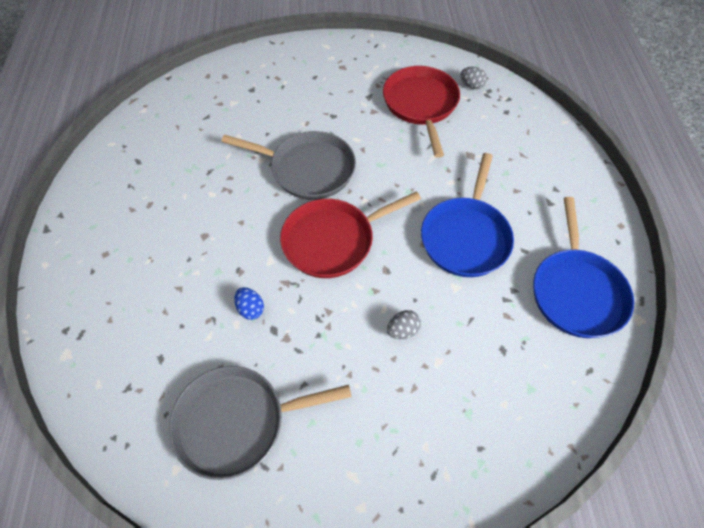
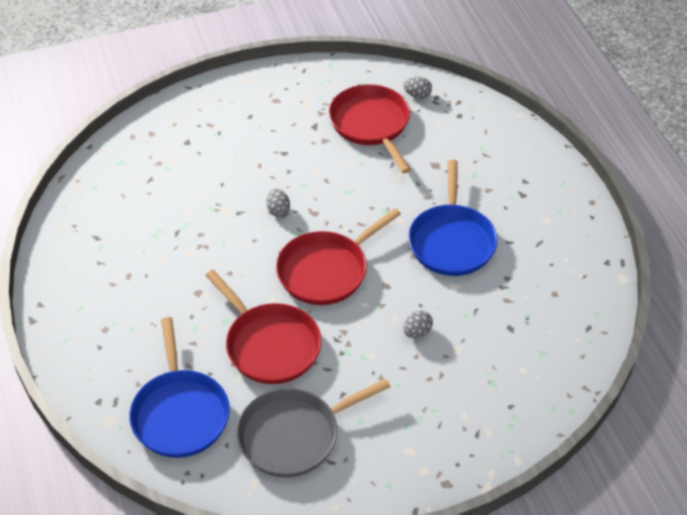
camera: 15 degrees left, 10 degrees down
(251, 309) = (270, 345): blue egg -> red pan
(308, 169) = (278, 210): grey pan -> grey egg
(576, 292) = (563, 267): blue pan -> blue pan (180, 414)

